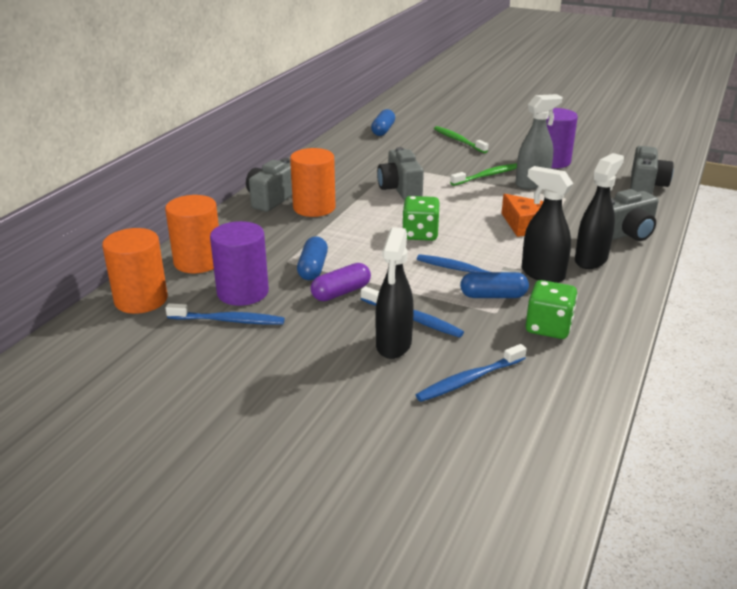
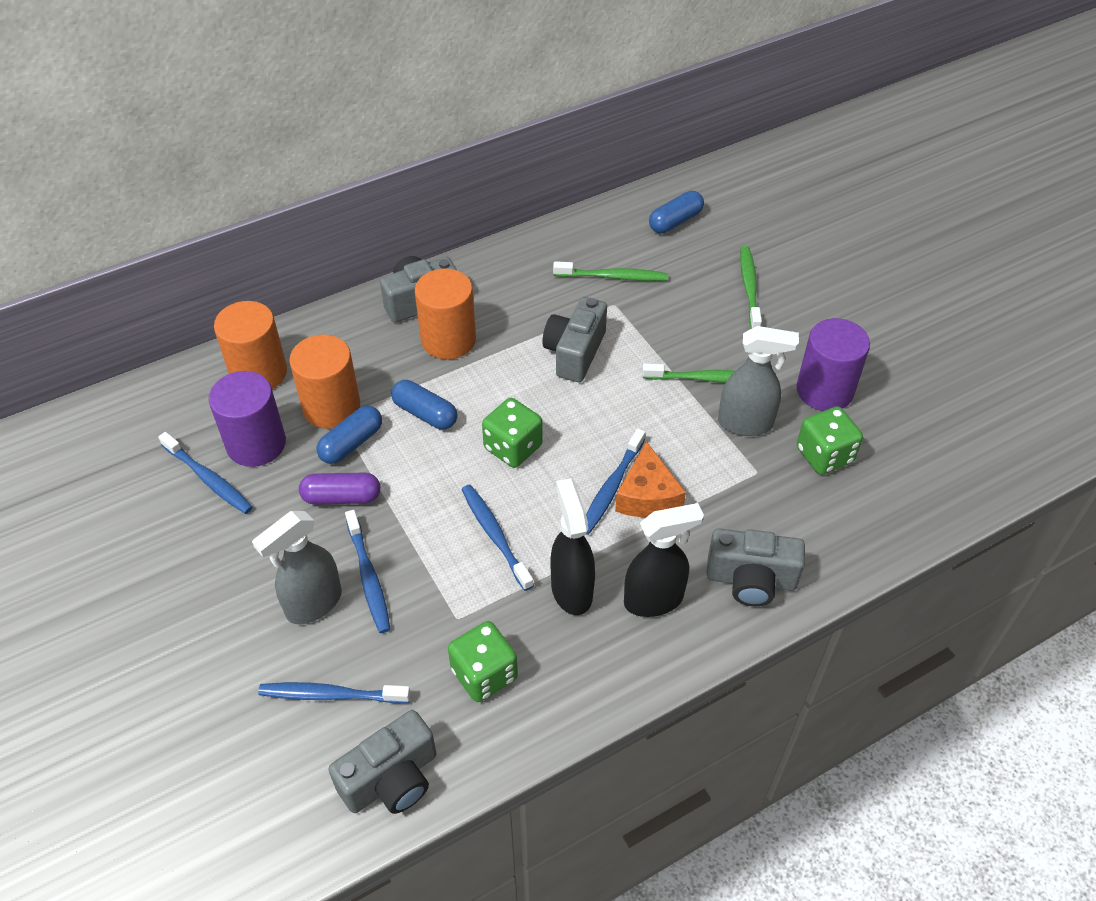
camera: 35 degrees right, 20 degrees up
(141, 300) = (165, 404): orange cylinder -> orange cylinder (331, 407)
(378, 157) = (612, 277): none -> green toothbrush
(393, 345) = (313, 604): black spray bottle -> grey spray bottle
(493, 296) = (481, 592): blue capsule -> blue capsule (425, 413)
(500, 229) = (611, 487): none -> blue toothbrush
(587, 181) = (824, 455): none -> green dice
(646, 186) = (894, 505): grey camera -> grey camera (391, 779)

